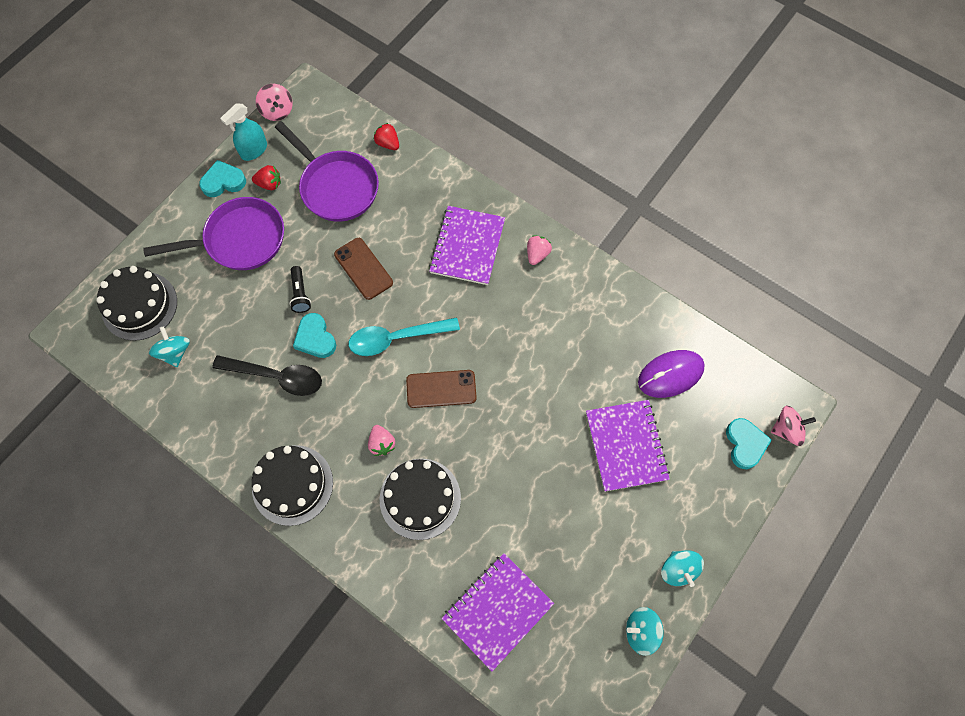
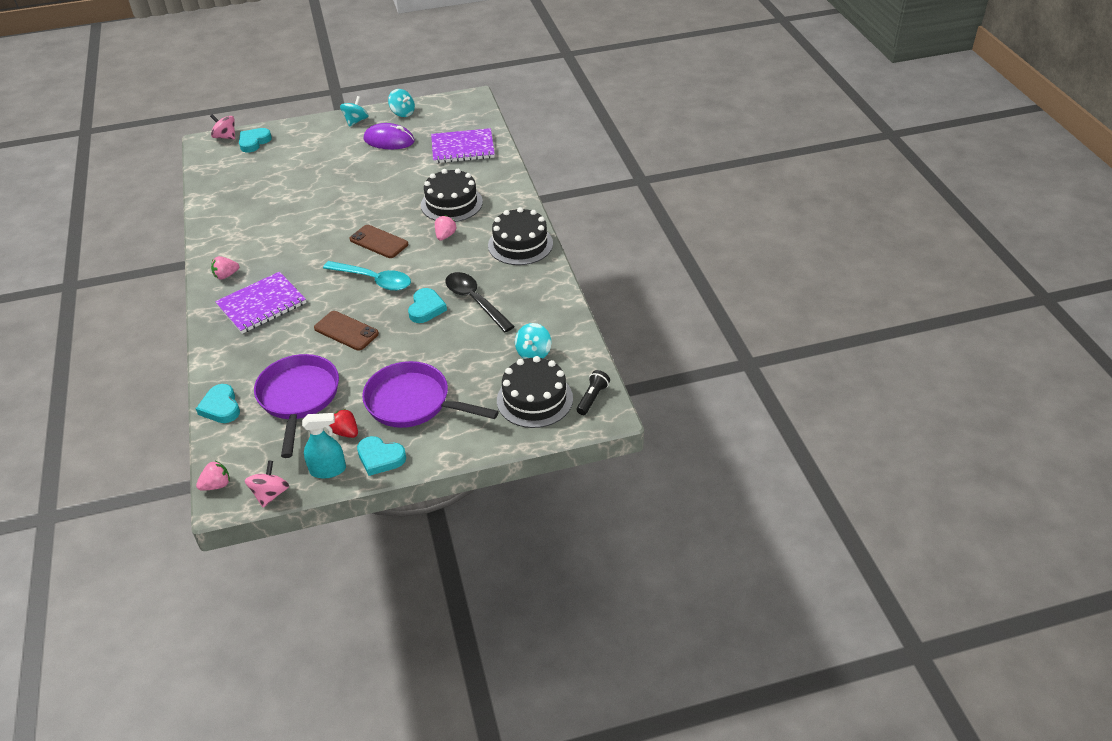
camera: 140 degrees left, 25 degrees down
(300, 294) = (407, 340): black flashlight -> black flashlight (592, 398)
(322, 94) = (216, 485): none -> pink strawberry
(363, 268) = (346, 331): brown phone -> brown phone turned 60 degrees counterclockwise
(388, 143) = (221, 407): red strawberry -> turquoise heart
(626, 446) = (313, 170): purple notebook -> none
(670, 374) = (244, 183): purple mouse -> purple mouse (389, 140)

